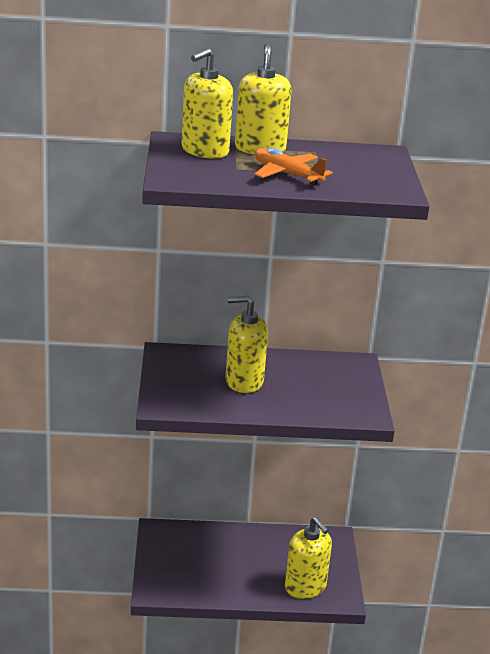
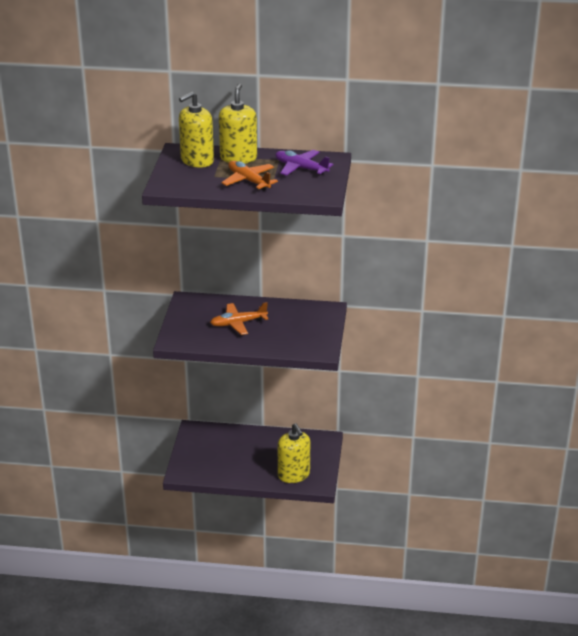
camera: 10 degrees right, 5 degrees up
(244, 381) = (238, 323): yellow soap dispenser -> orange plane
(350, 161) = (301, 168): none -> purple plane

